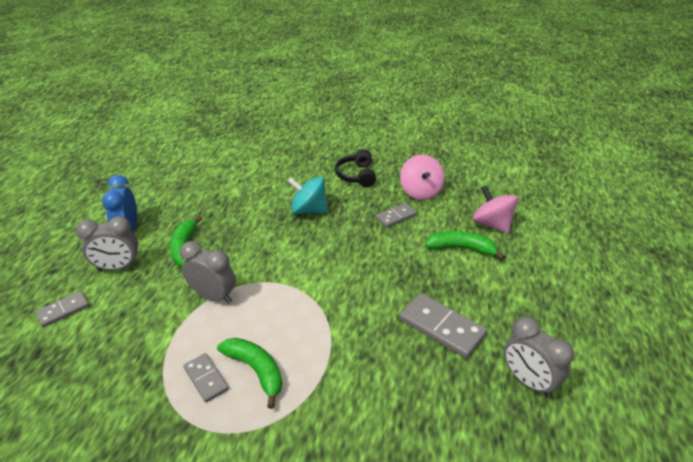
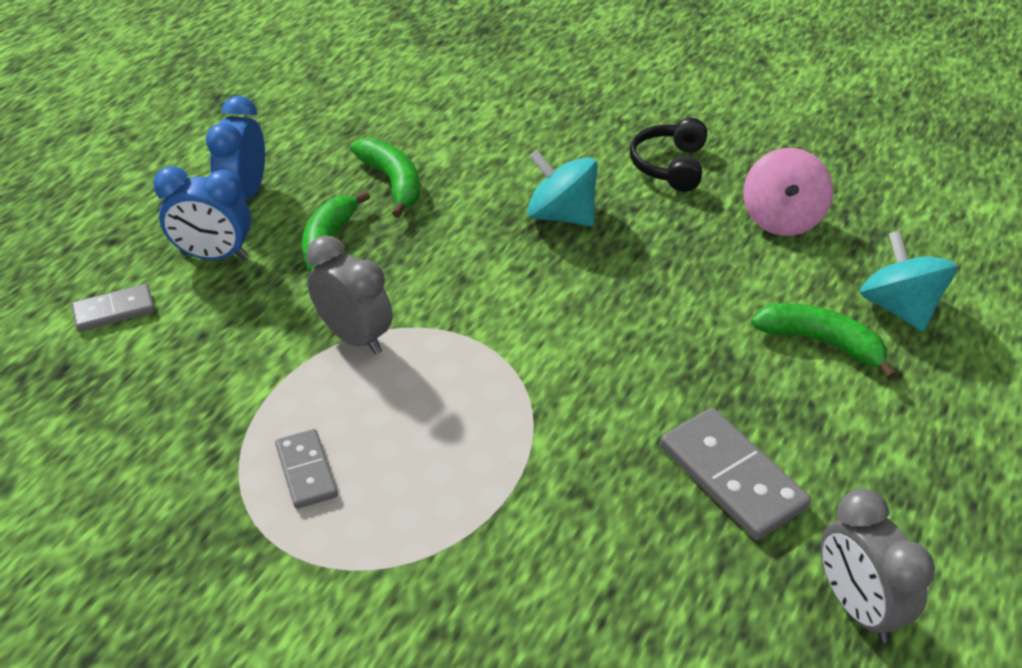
camera: 15 degrees right, 5 degrees up
(118, 267) = (214, 256): grey clock -> blue clock
(256, 370) = (389, 476): green banana -> green banana (393, 182)
(396, 216) = (717, 258): grey domino -> none
(492, 224) = (898, 308): pink spinning top -> turquoise spinning top

